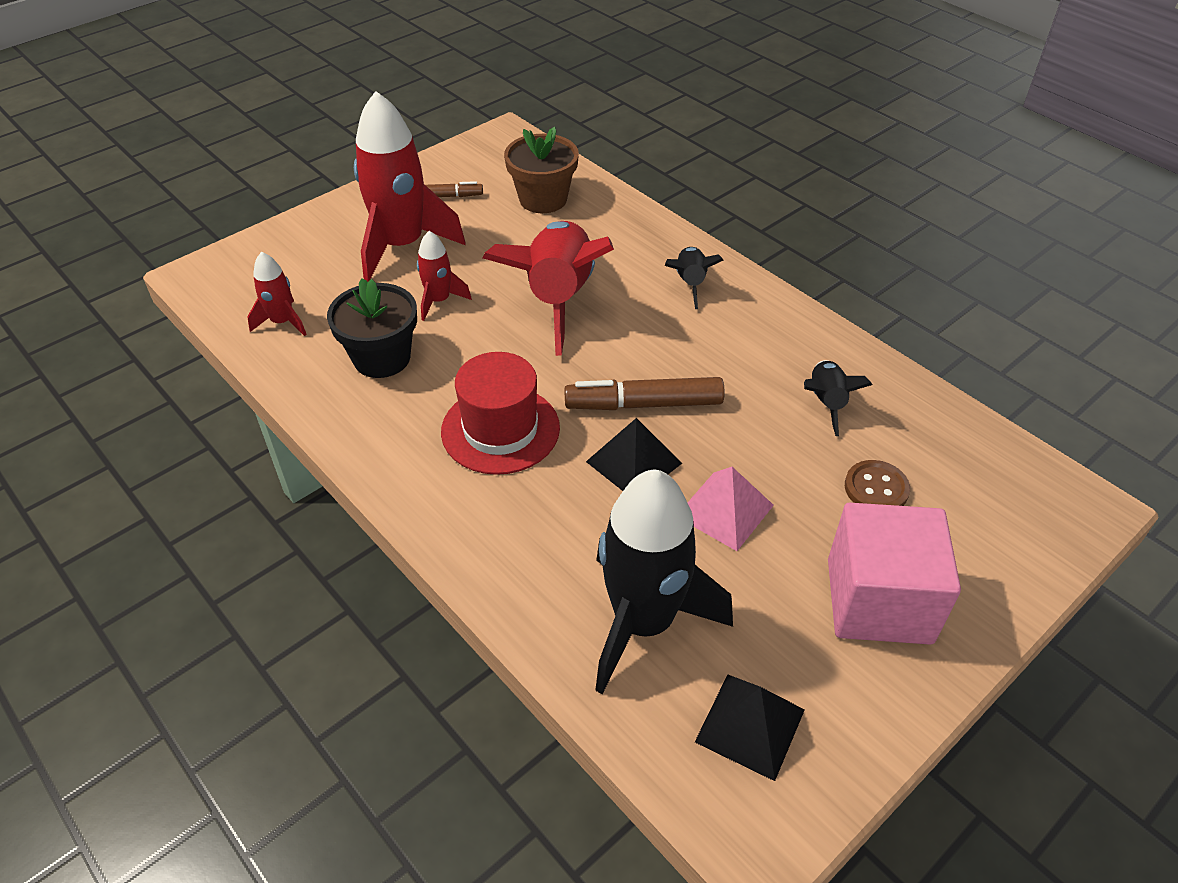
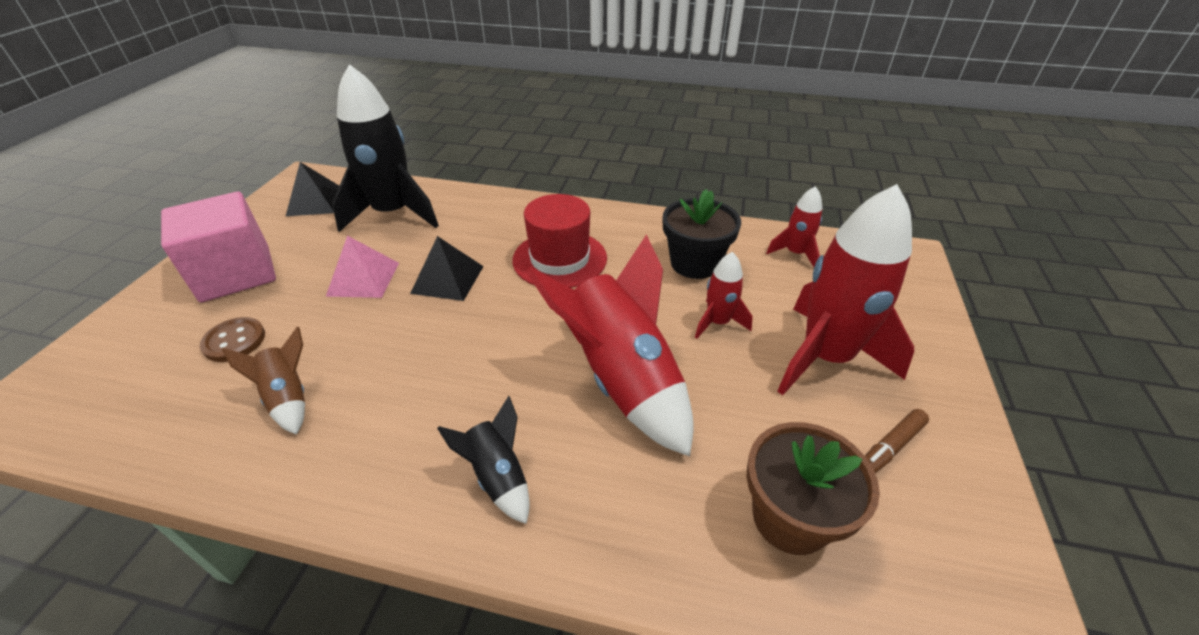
camera: 145 degrees right, 5 degrees down
(644, 404) = (465, 320): brown marker -> none
(826, 403) = (288, 397): black rocket -> brown rocket

